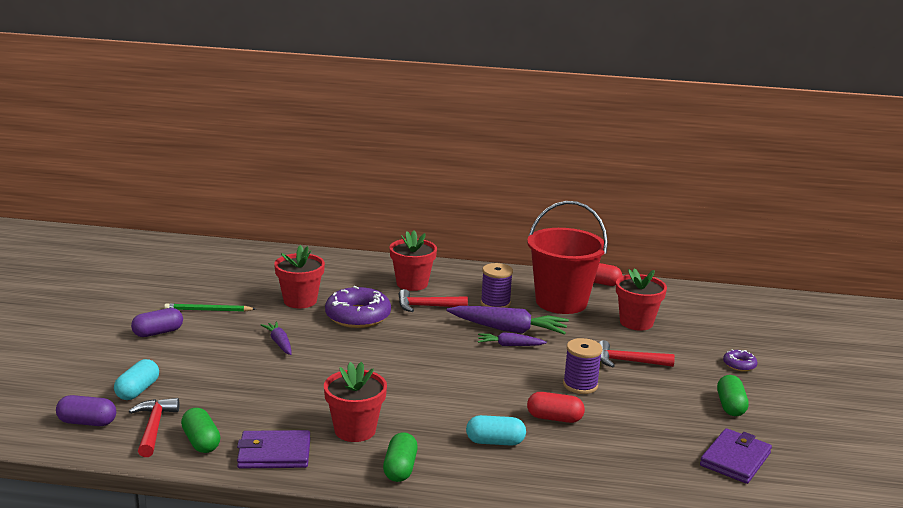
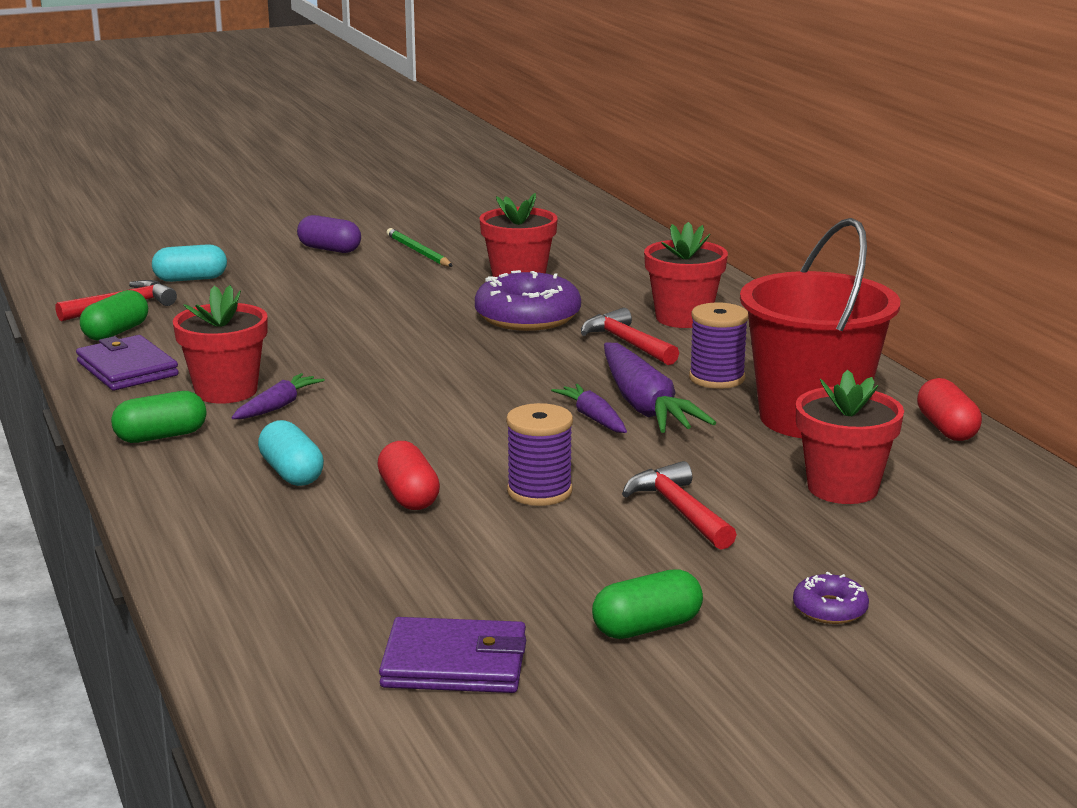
camera: 60 degrees right, 0 degrees up
(87, 422) = (102, 281): purple capsule -> none
(279, 343) = (389, 301): purple carrot -> purple carrot (278, 406)

